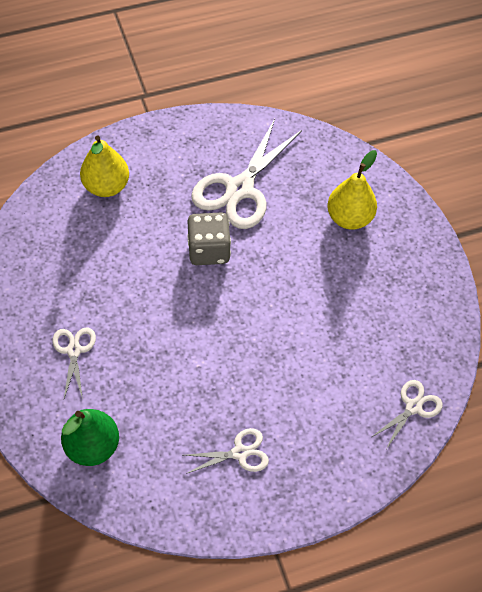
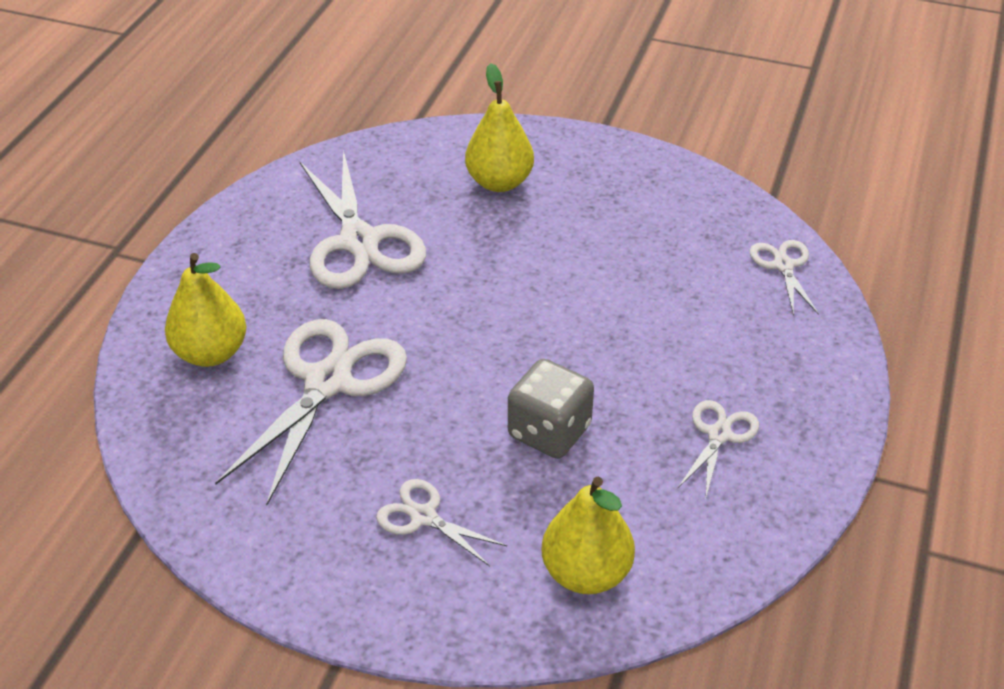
camera: 50 degrees left, 15 degrees down
(93, 446) = (586, 573): green pear -> yellow pear
(128, 248) = (327, 382): none -> white scissors
(209, 250) = (414, 313): grey dice -> grey dice (549, 431)

